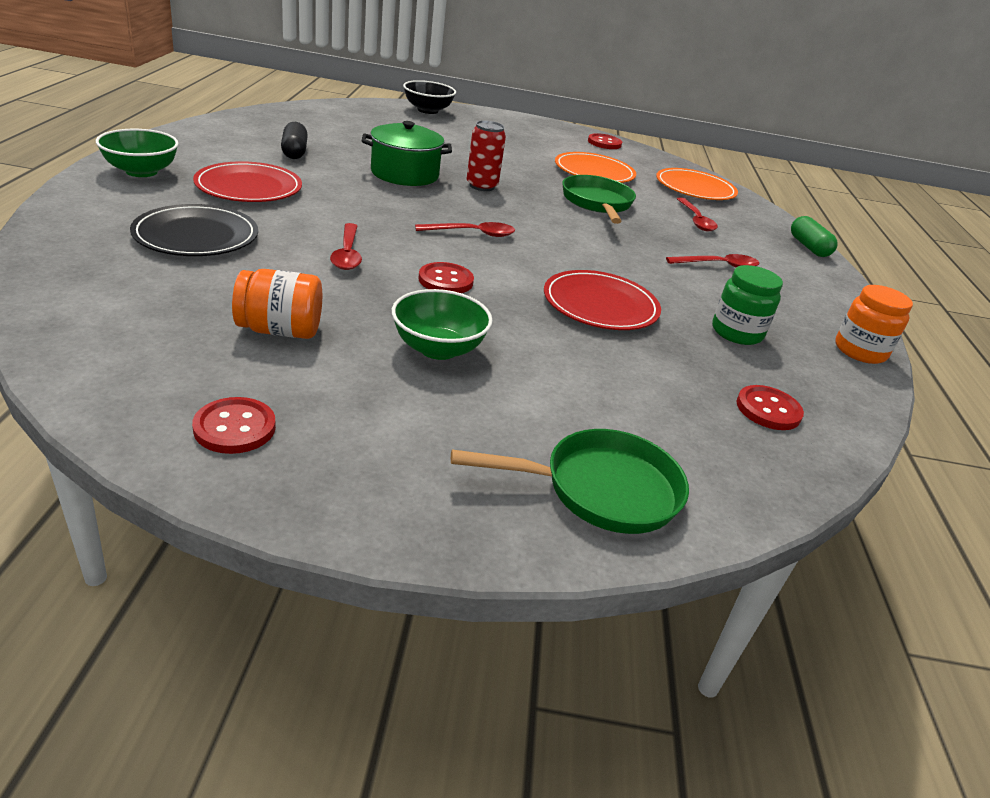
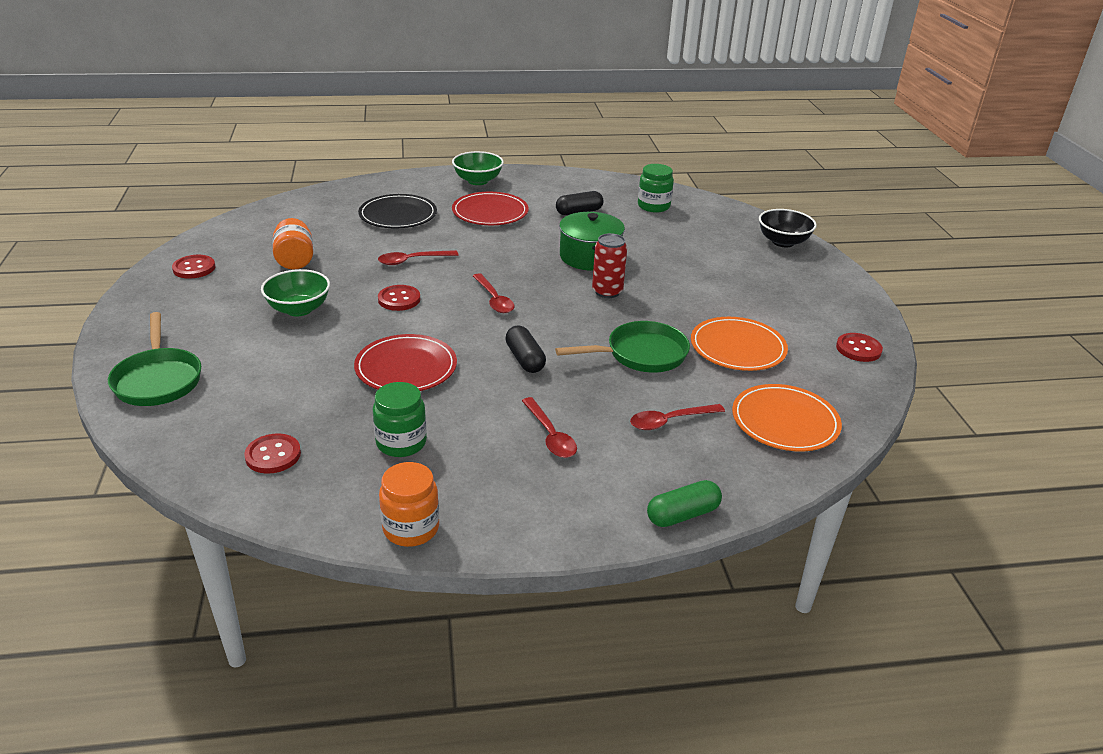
camera: 80 degrees right, 0 degrees up
(313, 124) = (653, 206): none -> green jar
(595, 247) = (525, 359): none -> black capsule

